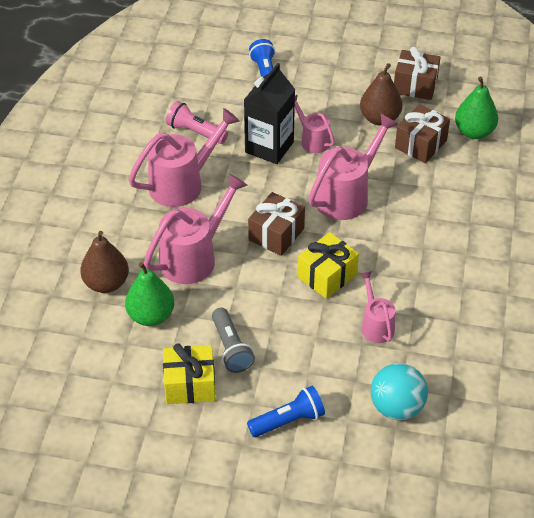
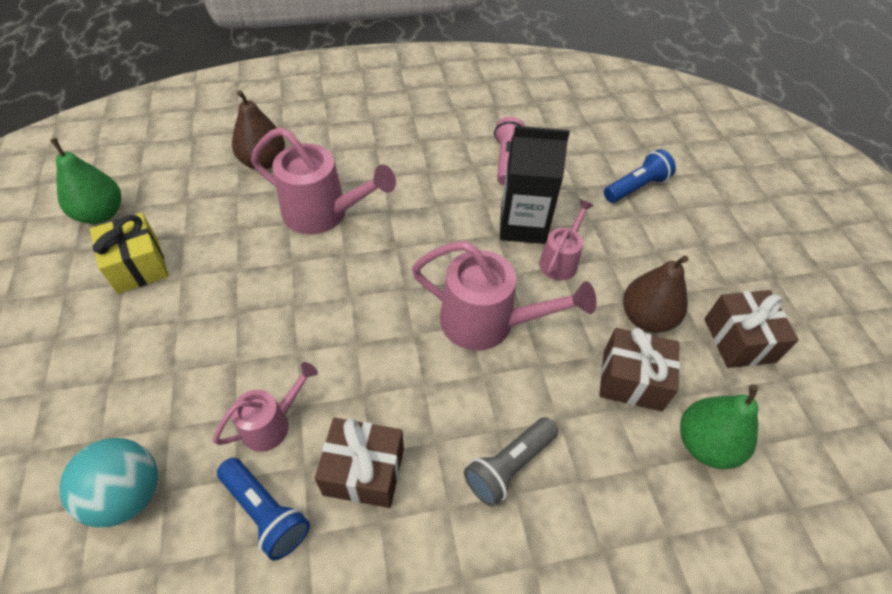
camera: 65 degrees right, 5 degrees up
(151, 316) = (229, 206): green pear -> green pear (101, 214)
(183, 183) = (426, 174): pink watering can -> none
(231, 348) = (198, 284): grey flashlight -> grey flashlight (509, 466)
(276, 234) = (388, 273): brown gift -> brown gift (364, 471)
(288, 421) = (93, 373): blue flashlight -> blue flashlight (266, 512)
(327, 276) = (340, 343): yellow gift -> none

